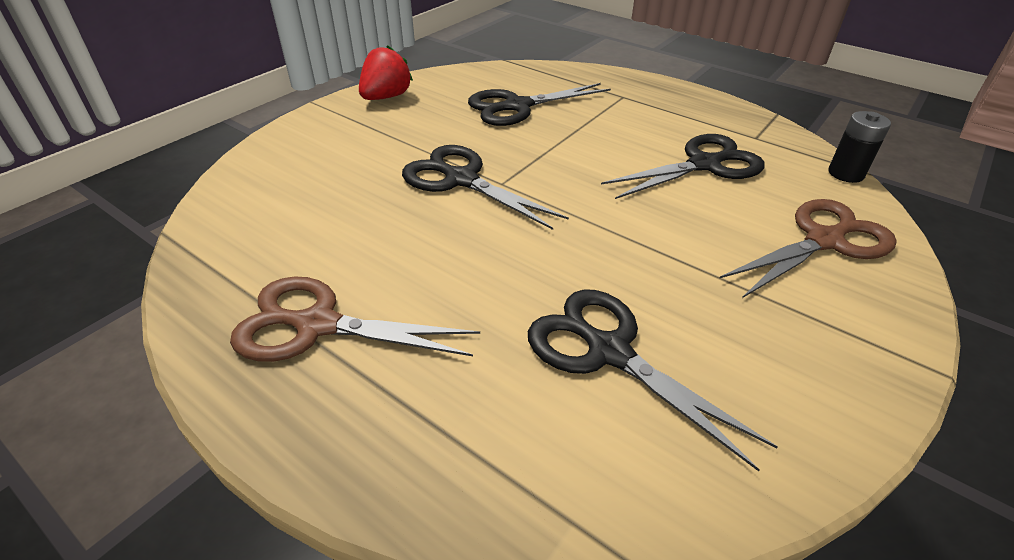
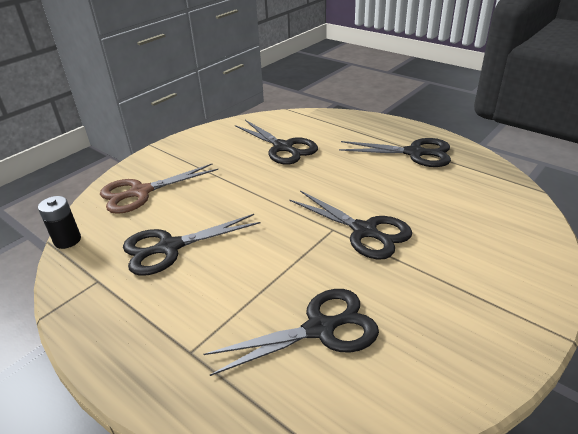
camera: 175 degrees left, 5 degrees down
(318, 325) = (414, 153): brown scissors -> black scissors
(386, 97) = (483, 348): red strawberry -> none

